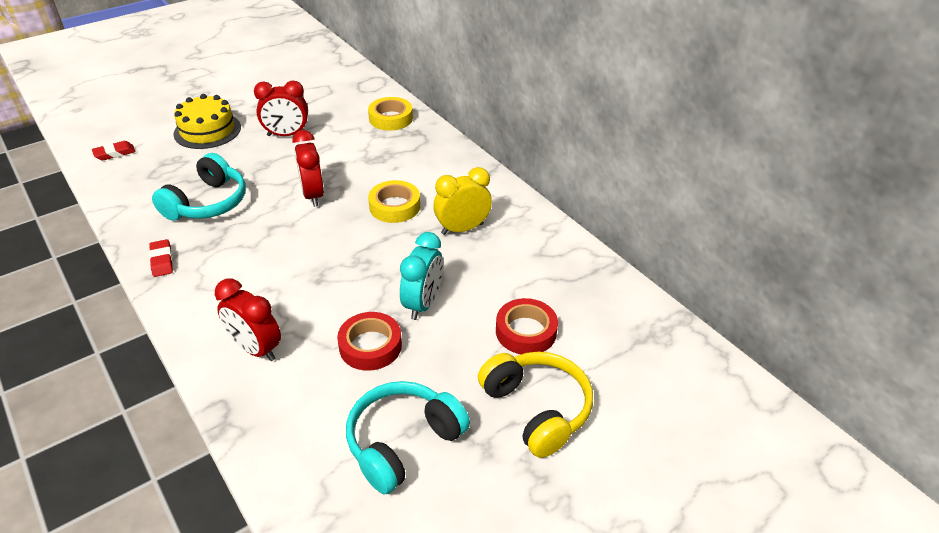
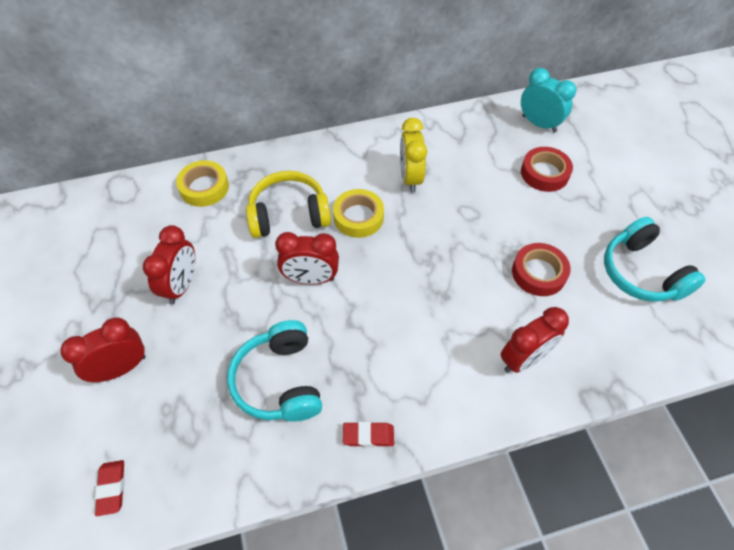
camera: 70 degrees left, 15 degrees up
(207, 130) = (121, 368): yellow cake -> red clock
(207, 203) = (280, 381): turquoise headphones -> turquoise headphones turned 150 degrees counterclockwise
(423, 304) = (498, 227): turquoise clock -> turquoise clock (539, 124)
(536, 409) = (620, 189): yellow headphones -> yellow headphones (289, 215)

